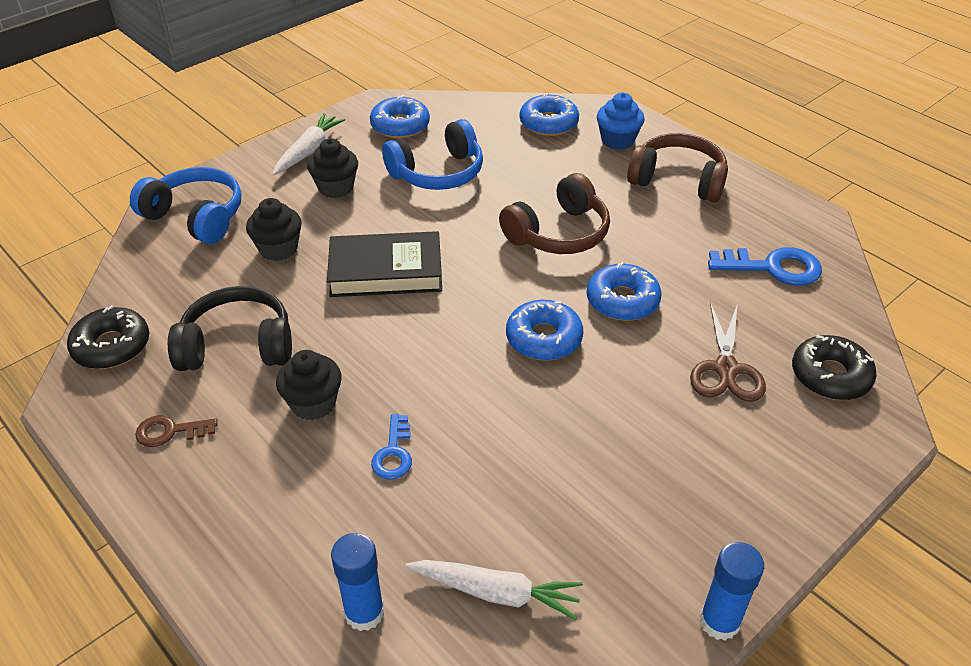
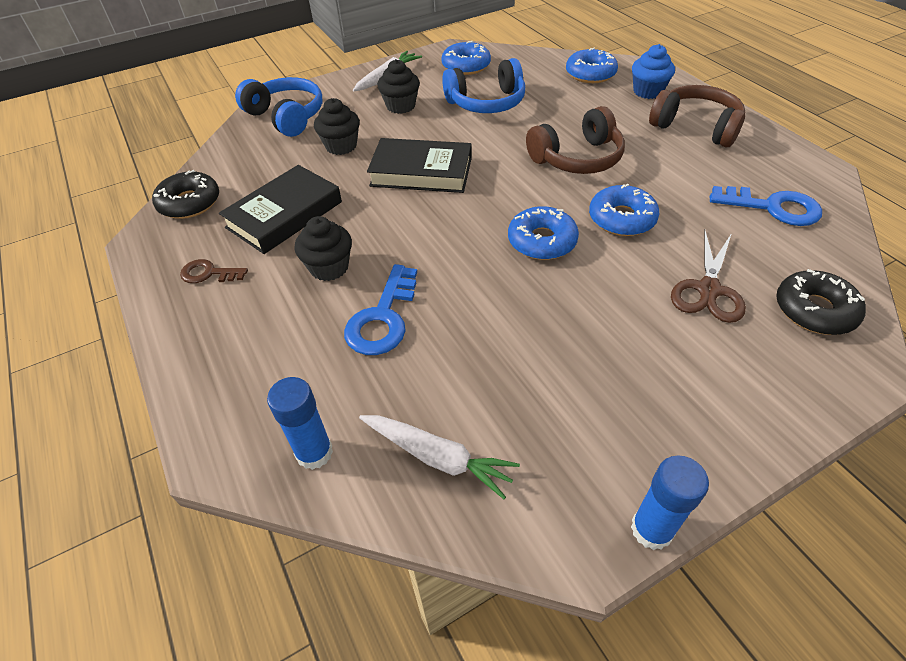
camera: 15 degrees right, 5 degrees up
(237, 346) = (284, 214): black headphones -> black book
(393, 453) = (383, 318): blue key -> blue key, size x1.67

